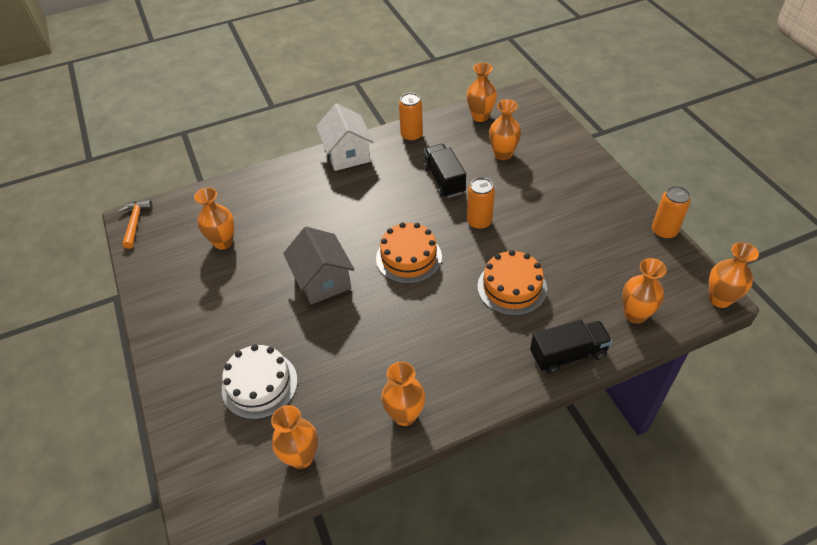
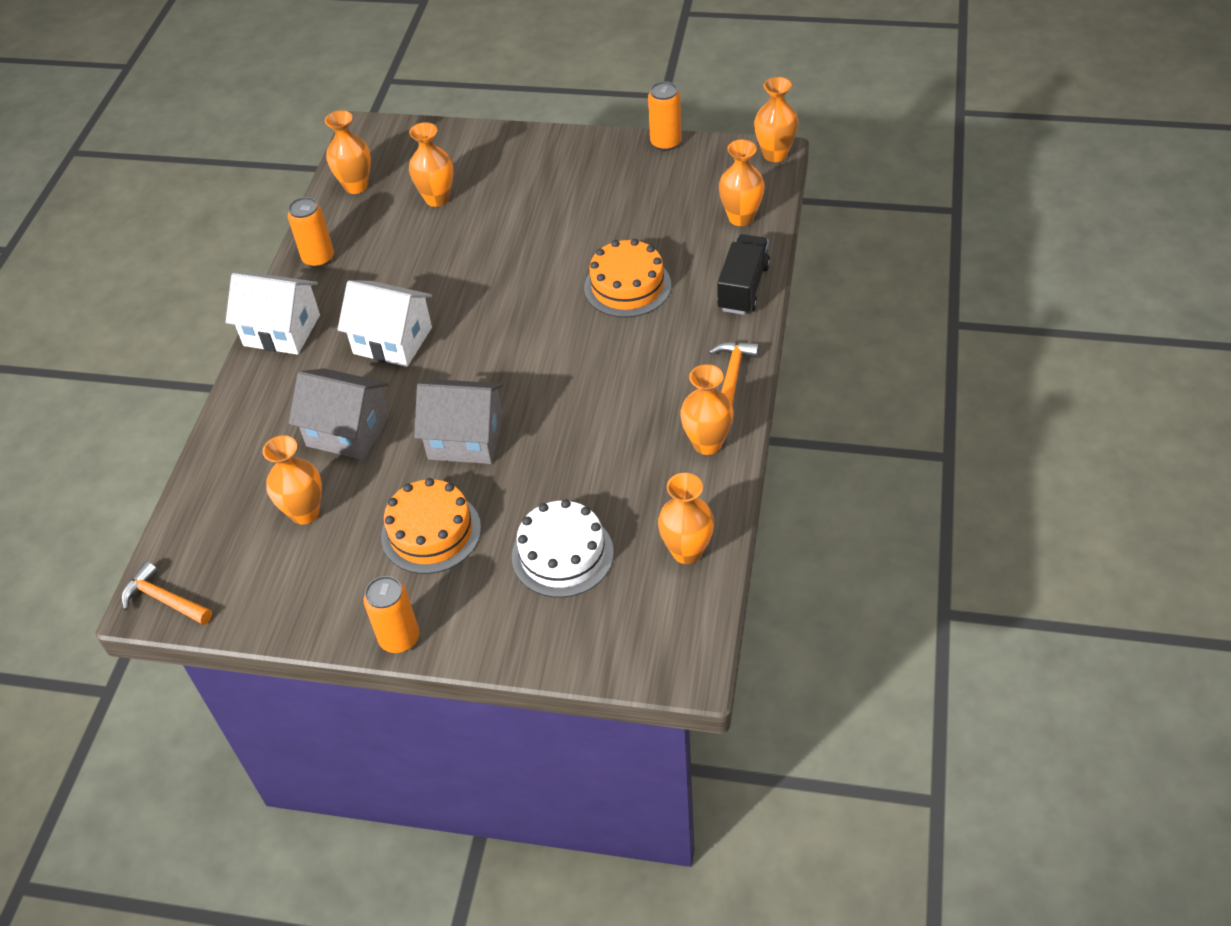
camera: 55 degrees left, 0 degrees up
(293, 224) = (348, 431): none -> grey house
(374, 202) = (392, 340): none -> white house
(409, 257) = (507, 348): orange cake -> orange cake (431, 532)
(444, 180) = (422, 264): black truck -> none
(479, 222) = (516, 267): orange can -> orange can (399, 638)
(480, 395) = (732, 374): none -> orange hammer

